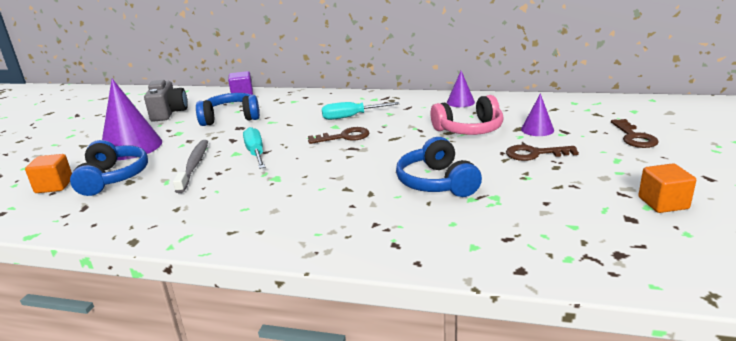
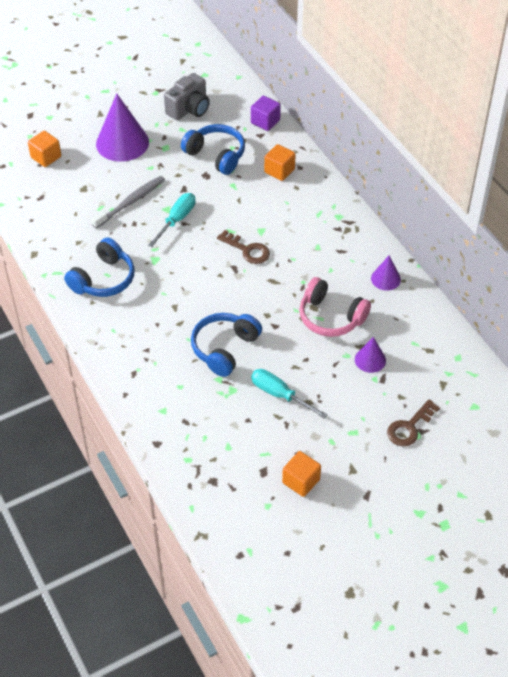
camera: 45 degrees right, 25 degrees up
(113, 178) = (79, 176): blue headphones -> blue headphones (103, 279)
(294, 103) = (279, 171): none -> orange cube
(351, 117) = (287, 228): turquoise screwdriver -> turquoise screwdriver (279, 395)
(535, 154) = (320, 380): brown key -> none

